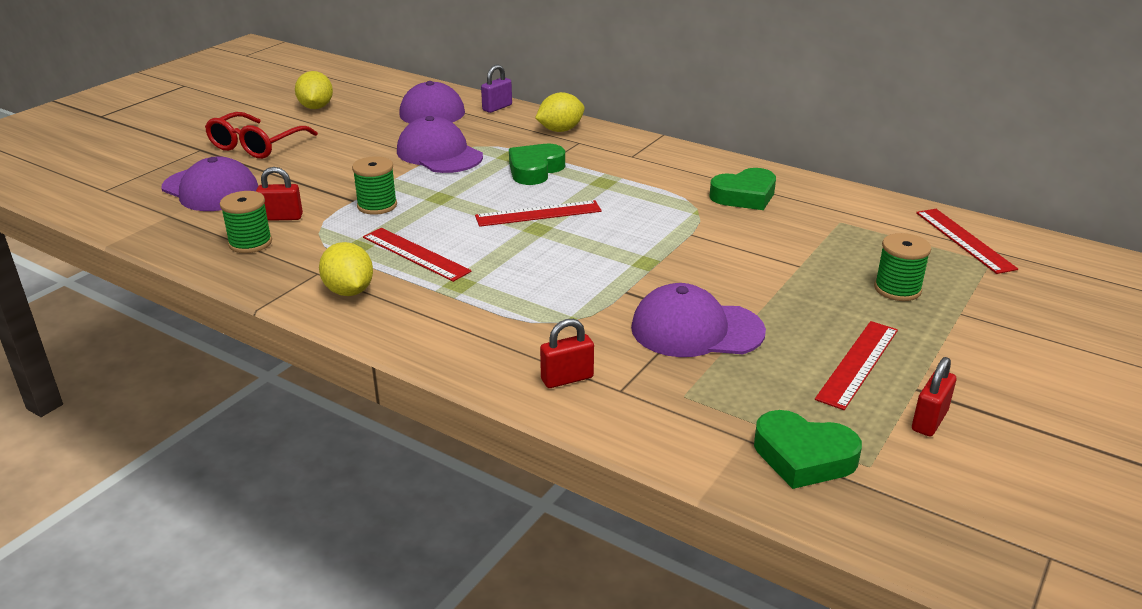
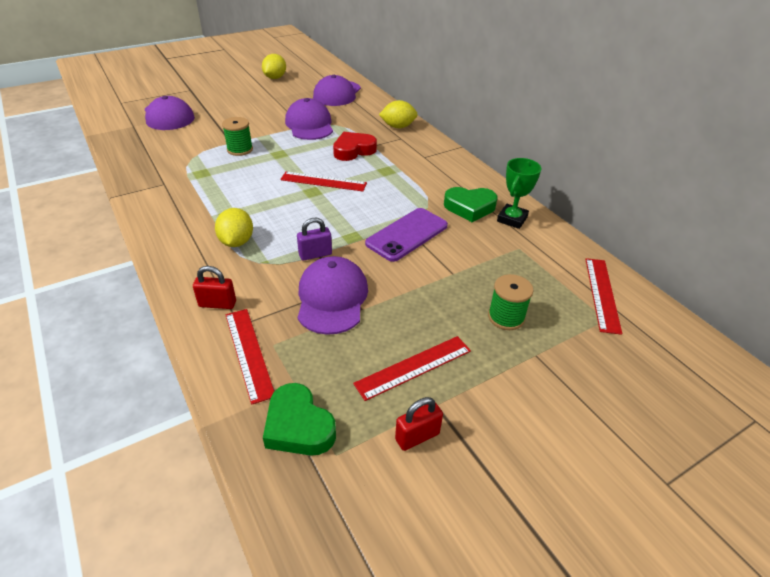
camera: 25 degrees right, 10 degrees up
(250, 243) = (152, 154): green spool -> none
(256, 145) = (219, 94): red glasses -> none
(282, 217) = (184, 143): red padlock -> none
(349, 291) = (166, 201): yellow lemon -> yellow lemon (237, 242)
(415, 254) = (226, 188): red ruler -> red ruler (249, 353)
(497, 107) = (376, 102): purple padlock -> purple padlock (315, 254)
(535, 170) = (353, 150): green heart -> red heart
(696, 330) = (332, 298): purple cap -> purple cap turned 60 degrees clockwise
(706, 242) = (407, 234): none -> purple phone
(803, 195) = (512, 219): none -> green trophy

